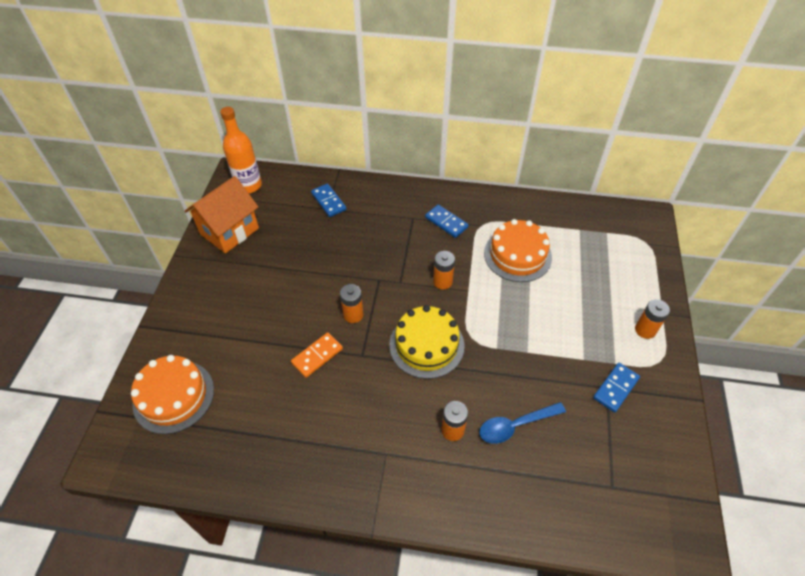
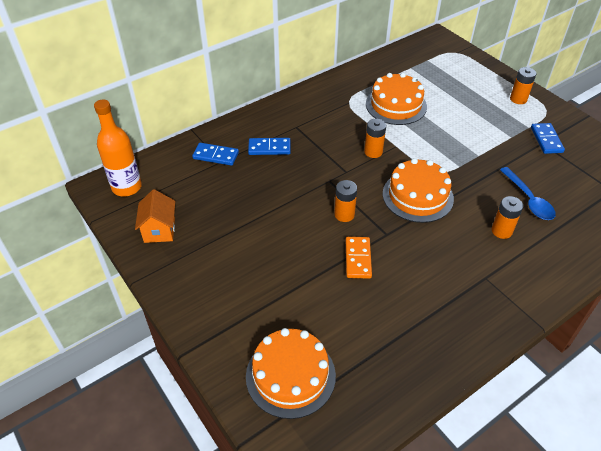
camera: 45 degrees left, 5 degrees down
(229, 231) = (159, 230): orange house -> orange house, size x0.63
(426, 345) = (417, 196): yellow cake -> orange cake
(446, 222) = (323, 115): blue domino -> blue domino (269, 148)
(515, 425) = (528, 200): blue spoon -> blue spoon turned 45 degrees counterclockwise

